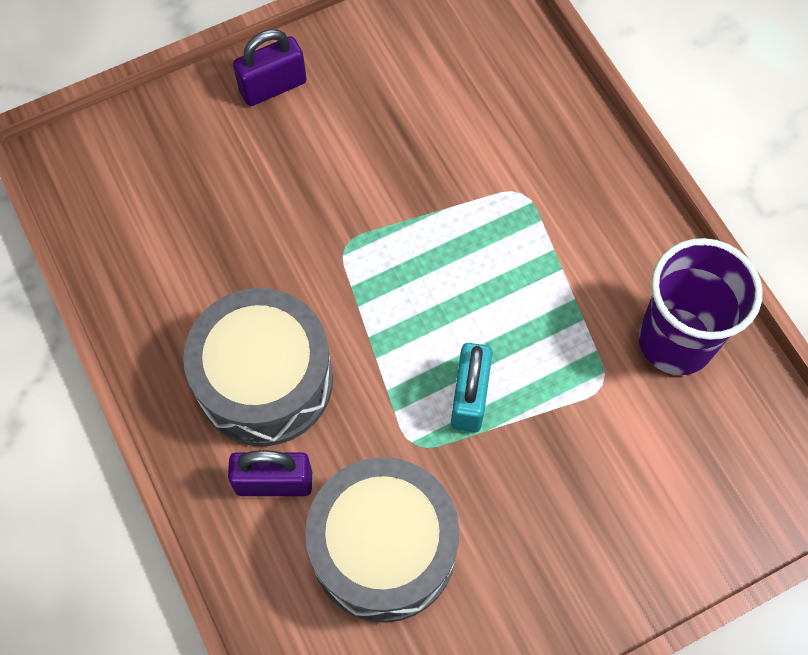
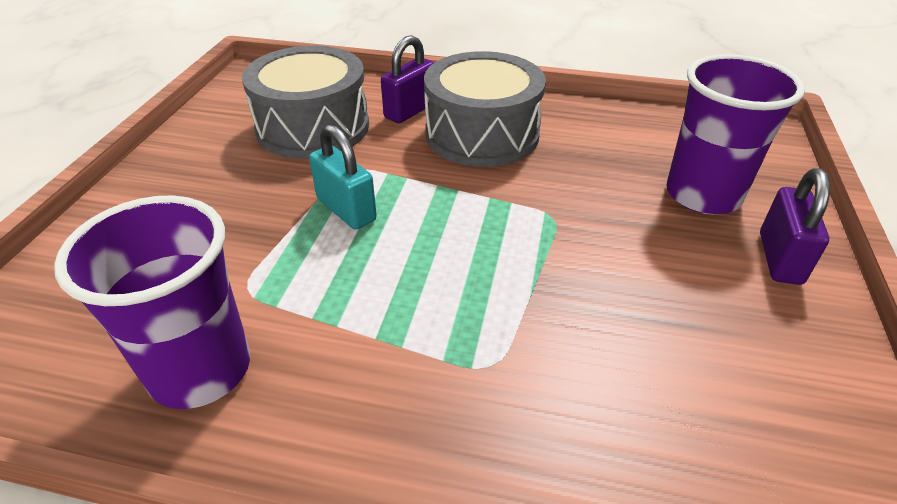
camera: 130 degrees right, 25 degrees down
(224, 160) = (703, 195): none -> purple cup

